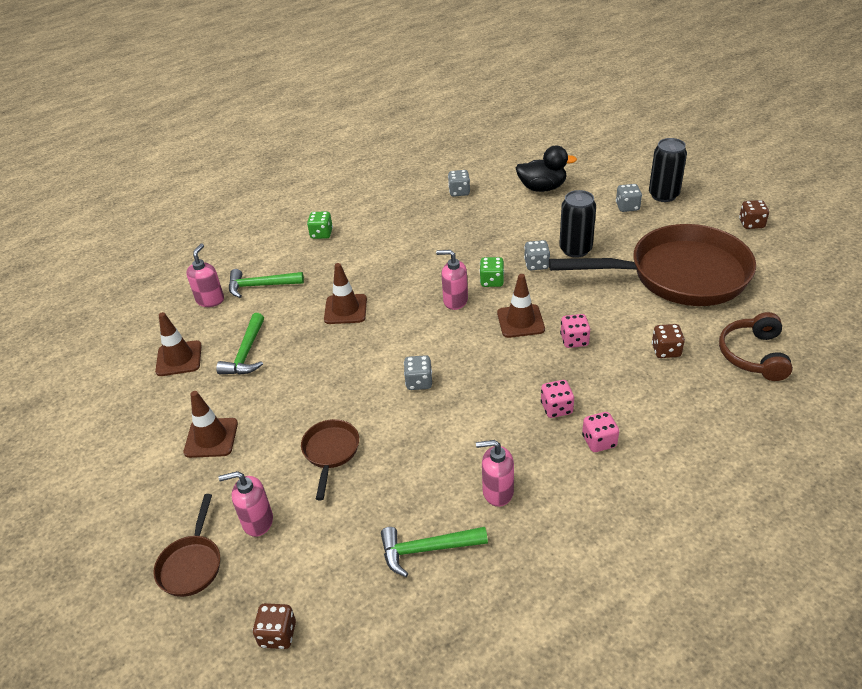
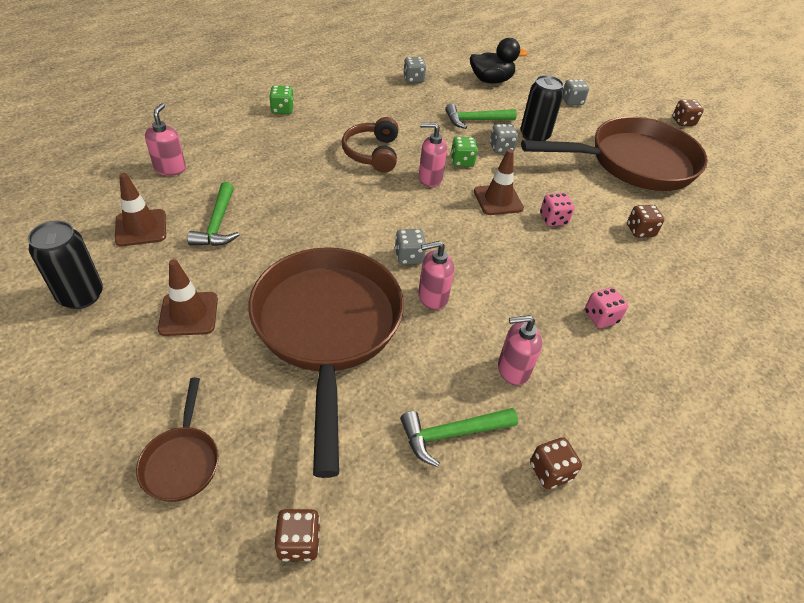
camera: 15 degrees left, 5 degrees up
(257, 521) = (255, 407): pink soap dispenser -> pink soap dispenser (432, 297)
(261, 286) = (225, 156): green hammer -> green hammer (476, 120)
(330, 452) = (327, 329): brown pan -> brown pan, size x2.39
(345, 309) = (319, 183): brown traffic cone -> none
(512, 586) = (550, 471): none -> brown dice
(556, 408) = (552, 284): pink dice -> none
(663, 195) = (601, 93): black can -> black can (81, 296)
(753, 355) = (718, 236): brown headphones -> brown headphones (372, 153)

